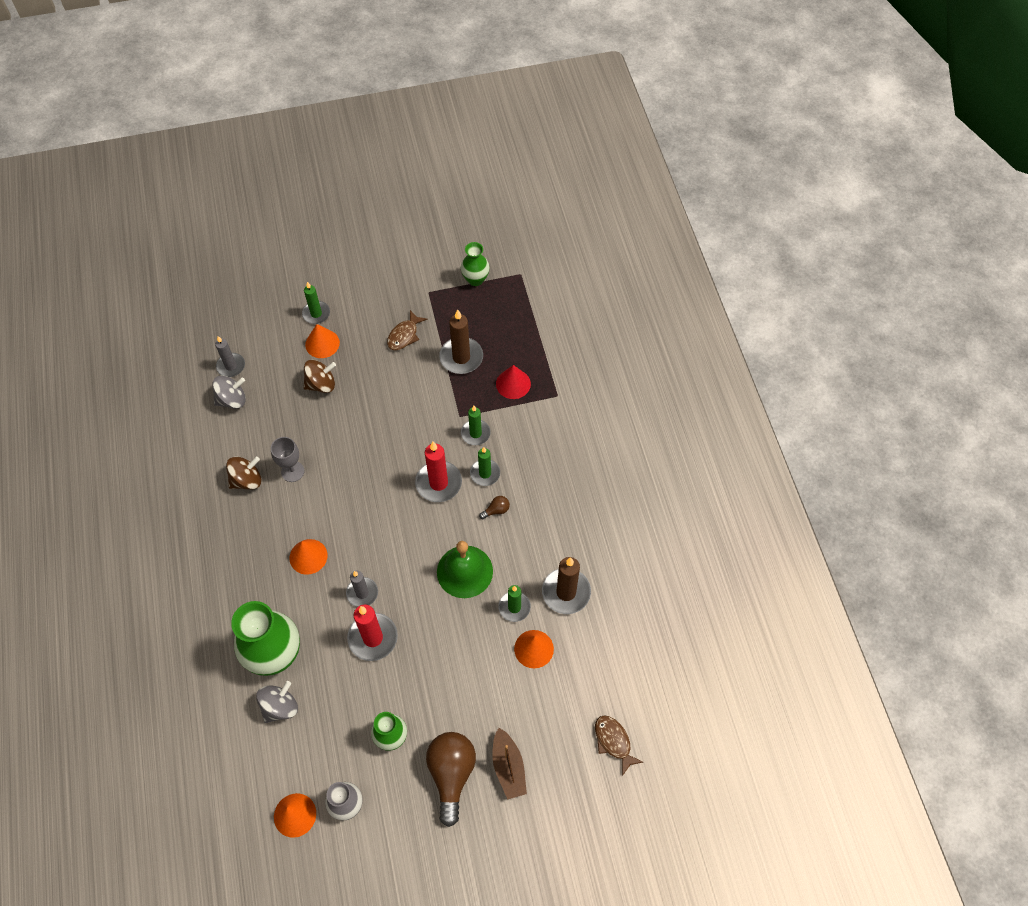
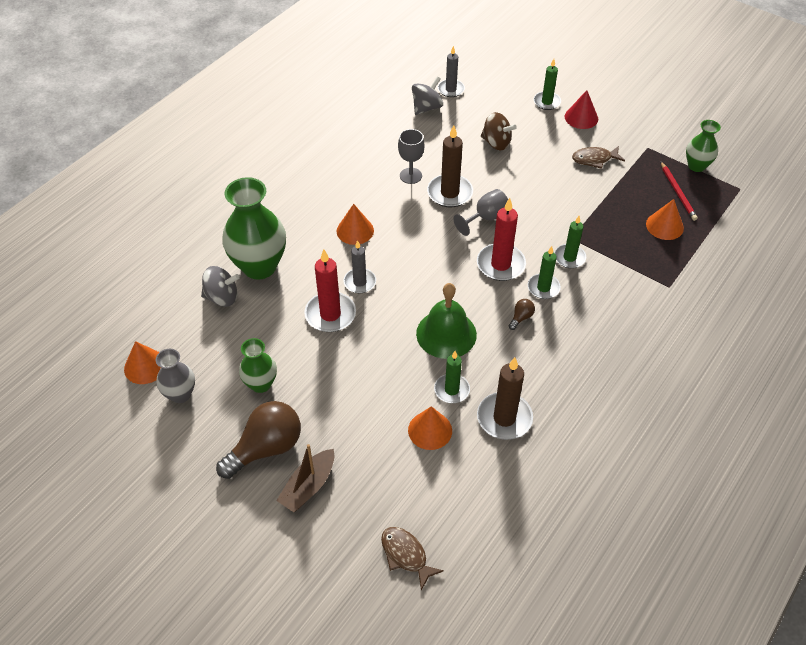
camera: 50 degrees right, 10 degrees down
(232, 400) = (426, 108): grey spinning top -> grey spinning top turned 75 degrees counterclockwise
(247, 480) = (376, 157): brown spinning top -> none
(322, 343) = (528, 121): orange cone -> orange cone (664, 226)
(386, 455) = (485, 218): none -> grey goblet
(461, 357) = (621, 204): brown candle -> brown candle (449, 193)
(486, 313) = (678, 192): none -> red pencil
(496, 510) = (521, 317): brown light bulb -> brown light bulb turned 75 degrees counterclockwise
(513, 384) = (641, 251): red cone -> red cone (581, 117)
(613, 742) = (406, 555): brown fish -> brown fish turned 60 degrees counterclockwise

